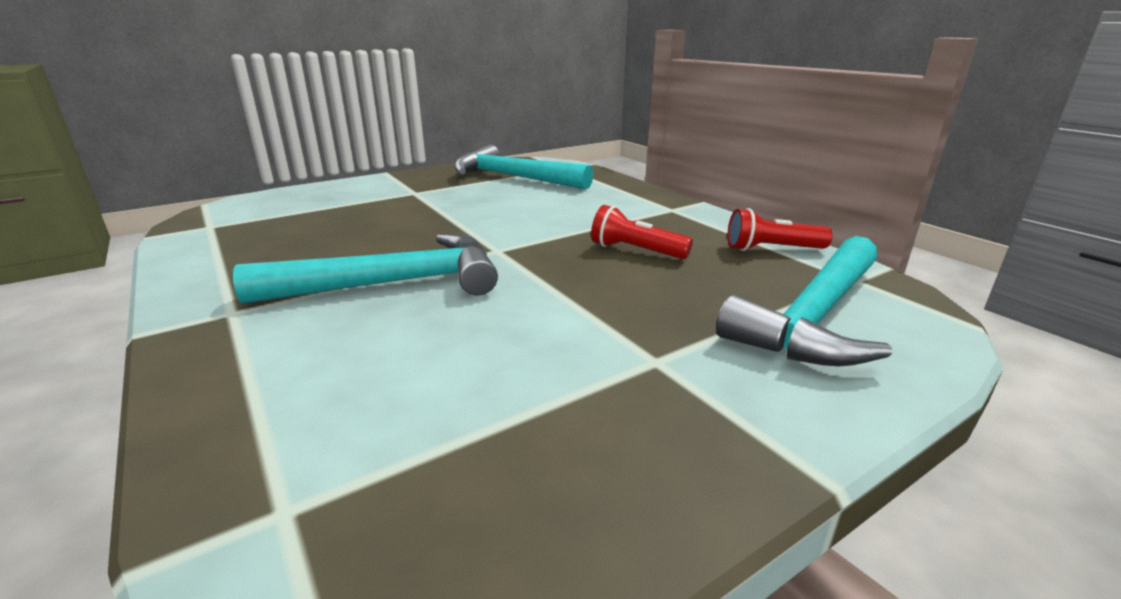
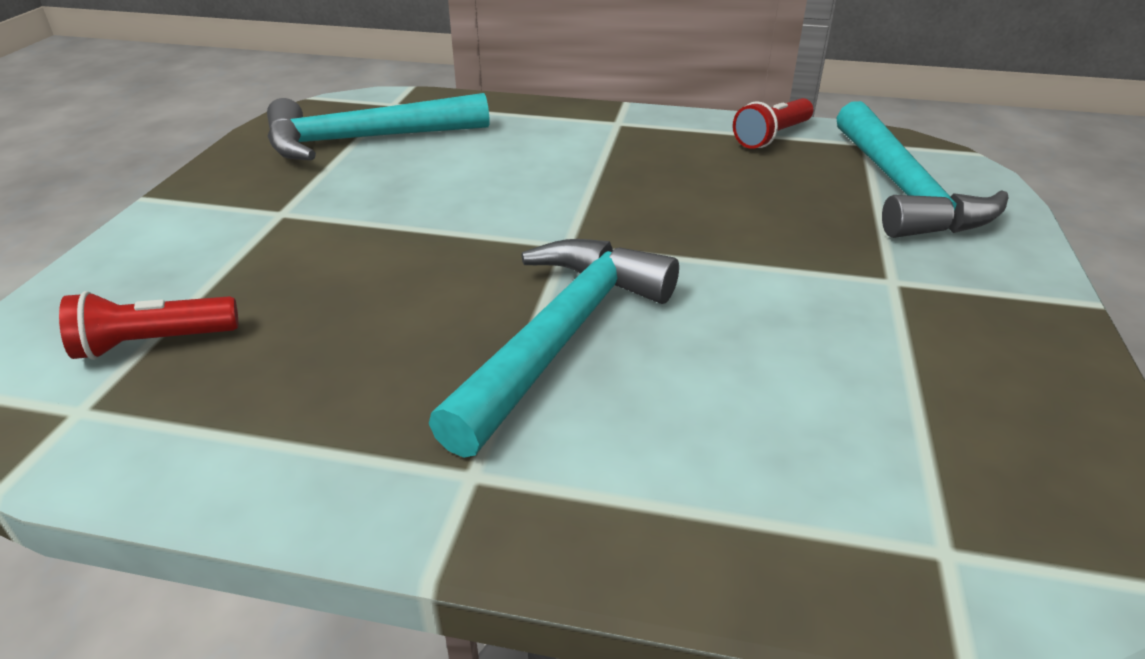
camera: 45 degrees left, 10 degrees up
(636, 251) = (686, 185): red flashlight -> red flashlight (154, 343)

